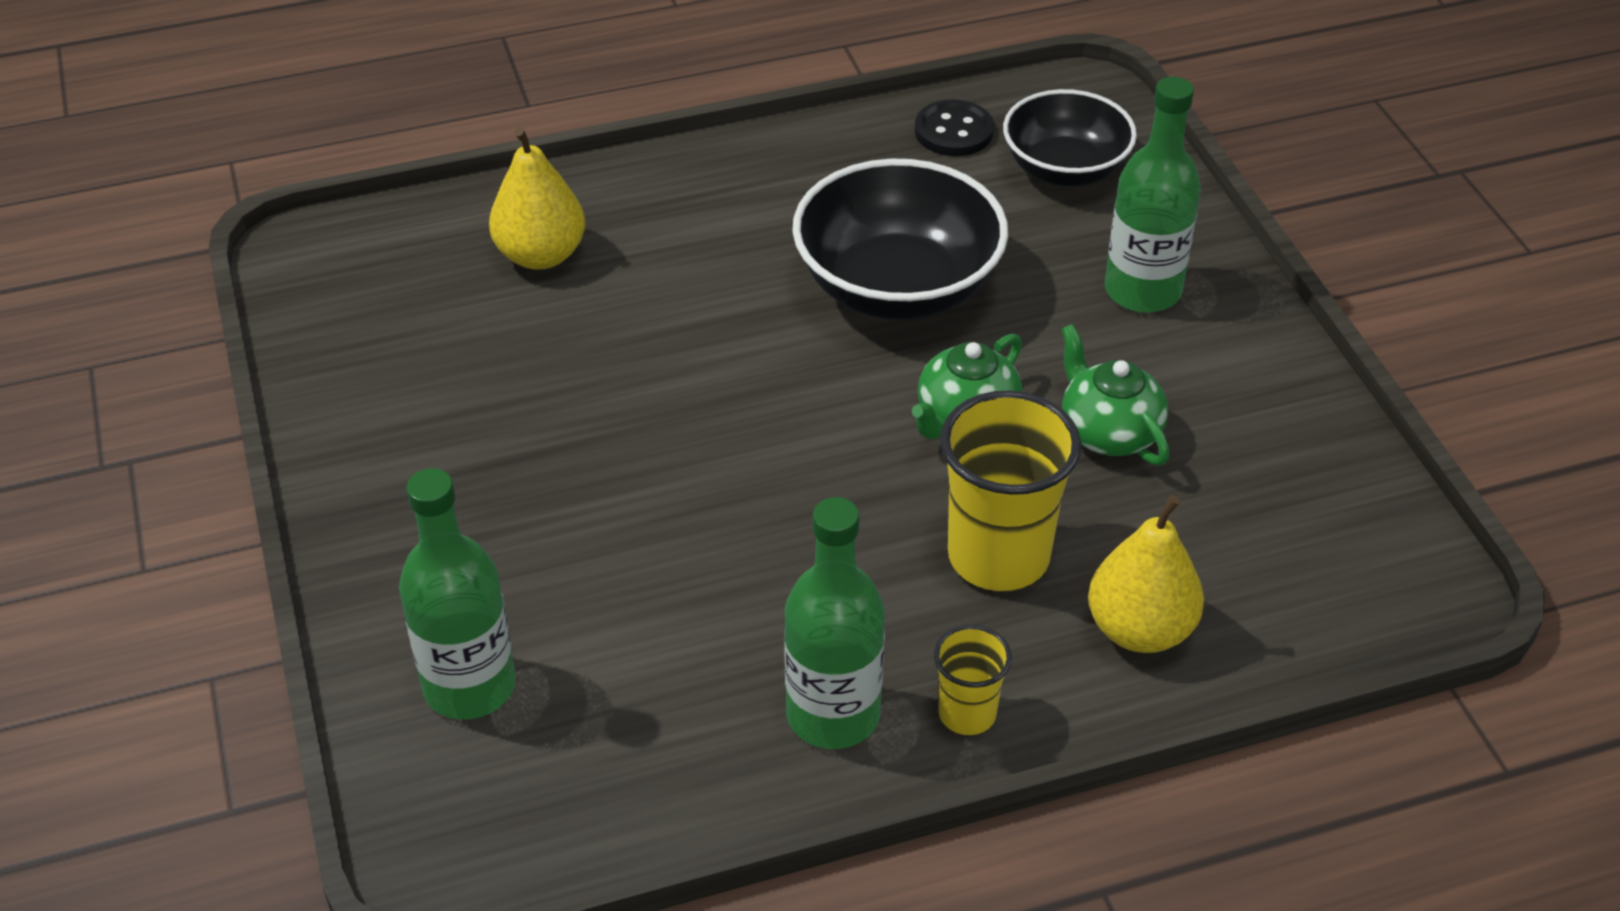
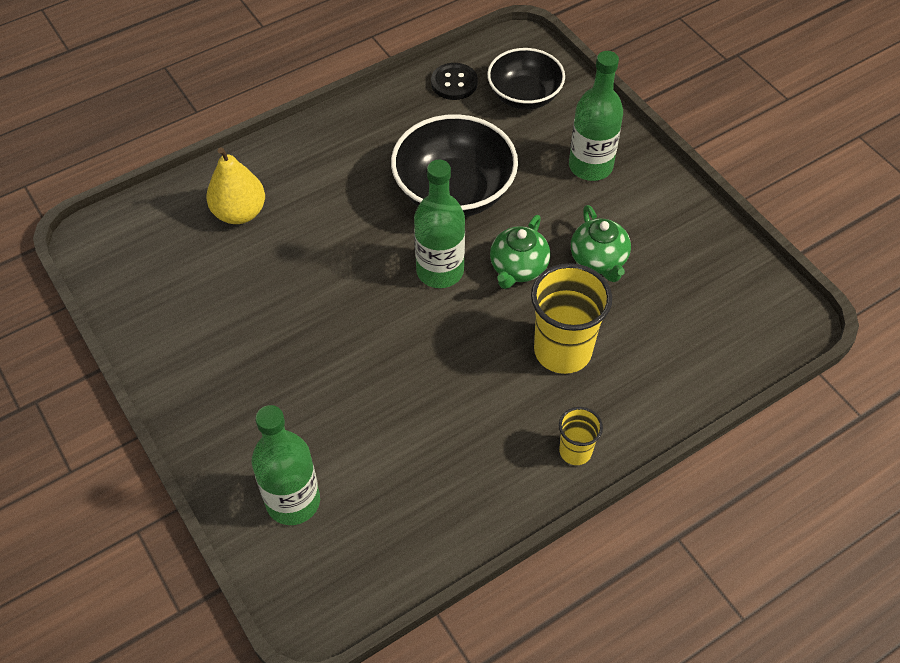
camera: 15 degrees left, 10 degrees up
(833, 715) = (503, 470): green bottle -> green bottle (440, 271)
(1108, 432) = (599, 260): green teapot -> green teapot turned 150 degrees counterclockwise
(1140, 630) = (651, 378): yellow pear -> none

